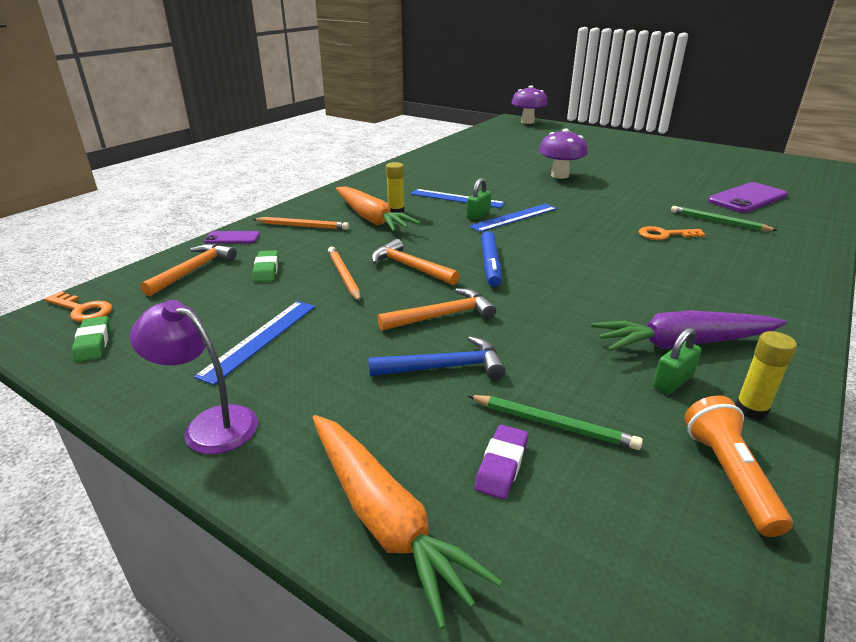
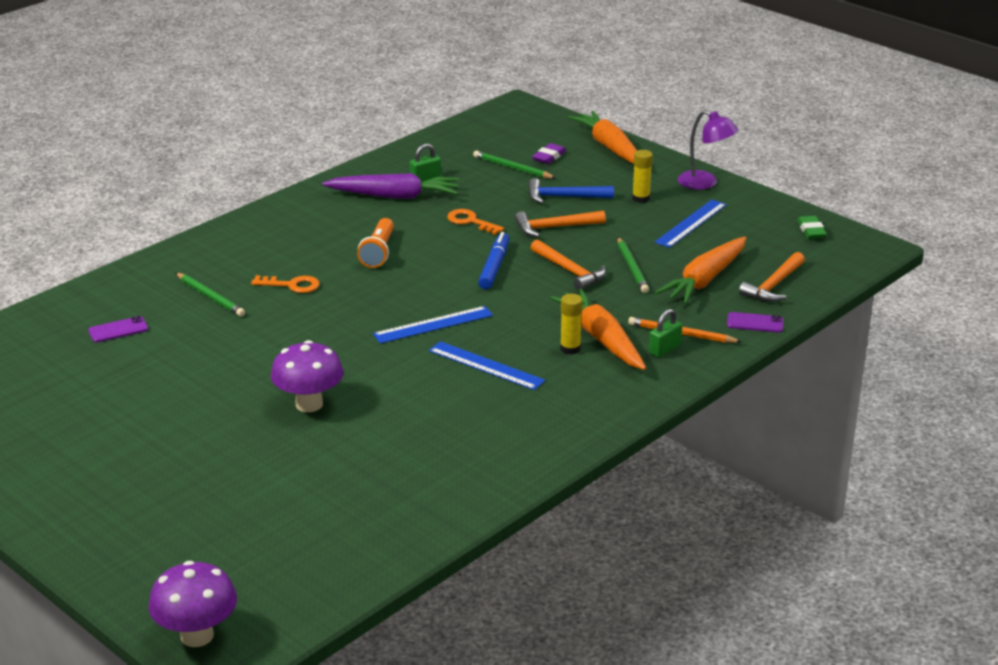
camera: 170 degrees left, 0 degrees up
(82, 310) = (843, 256): orange key -> orange key (470, 221)
(266, 270) = (704, 280): green eraser -> orange carrot
(344, 276) = (632, 267): orange pencil -> green pencil
(478, 215) = (473, 332): green padlock -> green padlock (664, 349)
(729, 476) = (440, 145): orange flashlight -> orange flashlight (378, 252)
(747, 198) = (118, 330): purple phone -> purple phone, size x0.52
(751, 409) = (396, 164): yellow glue stick -> yellow glue stick (641, 198)

